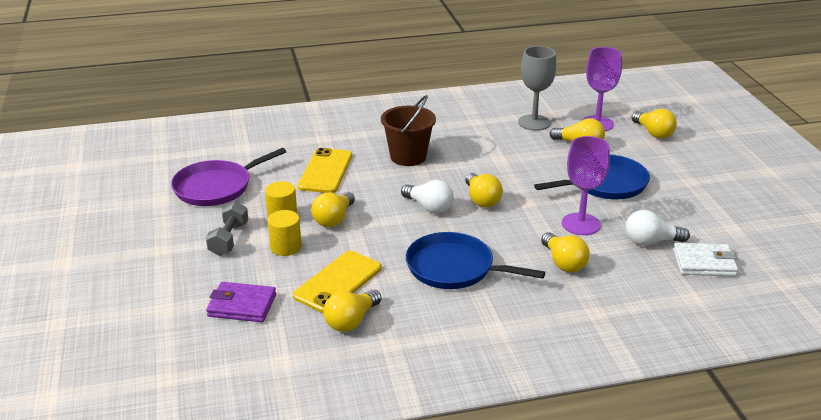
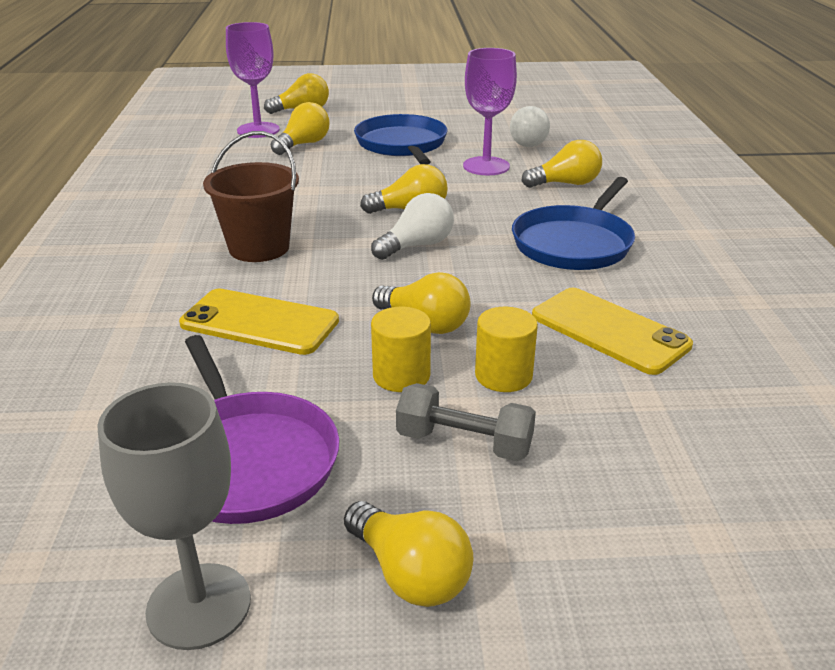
camera: 80 degrees left, 0 degrees up
(242, 305) = (685, 430): purple wallet -> none
(351, 321) = (707, 326): yellow light bulb -> yellow light bulb (410, 574)
(534, 122) = (225, 159): grey goblet -> grey goblet (199, 606)
(704, 263) = (569, 128): white wallet -> none

